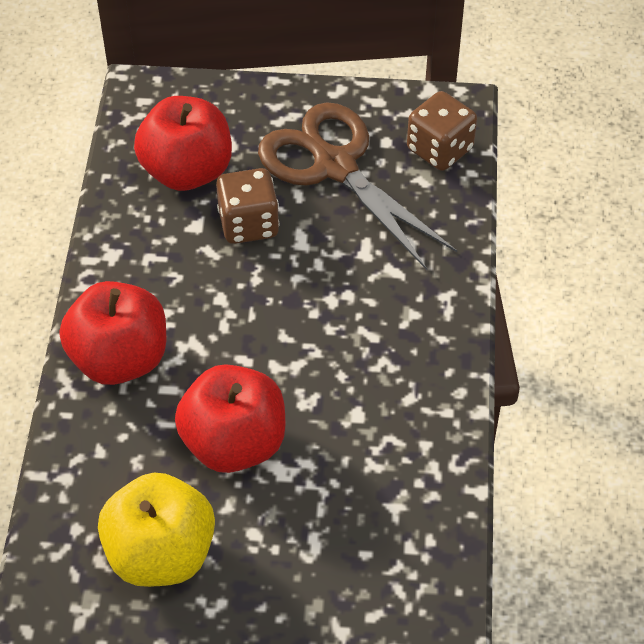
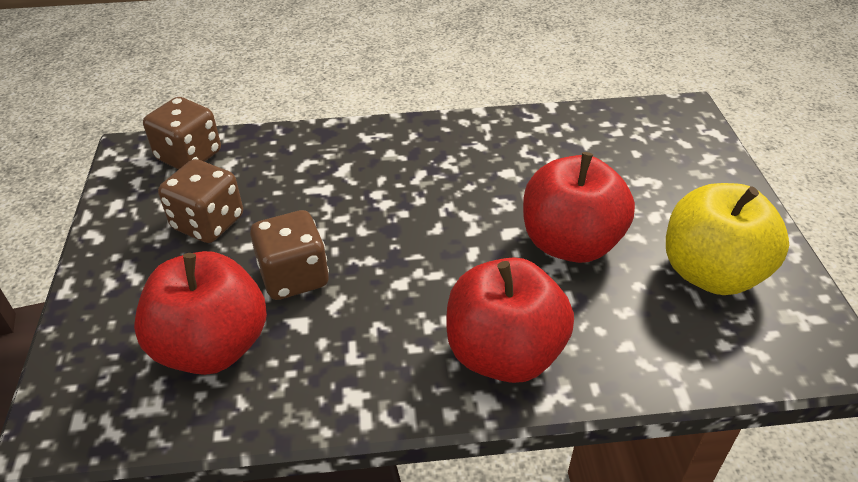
camera: 100 degrees left, 10 degrees down
(334, 166) = (208, 223): brown scissors -> brown dice

